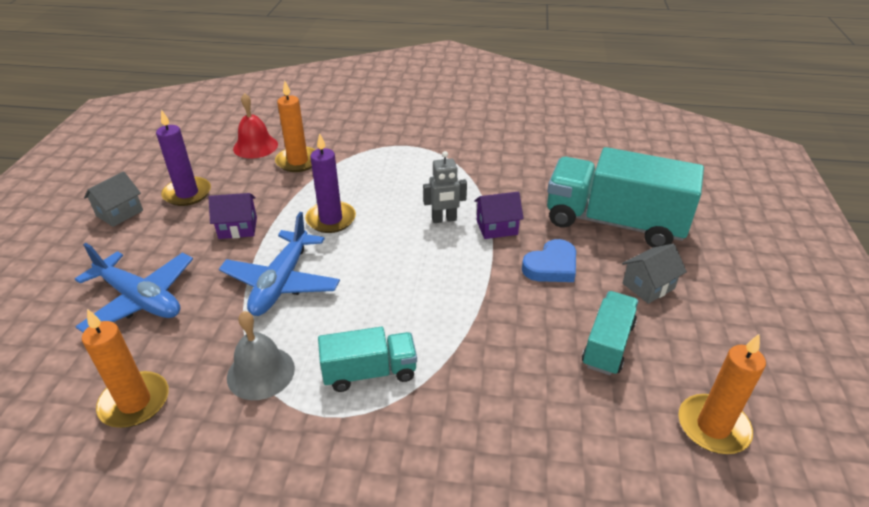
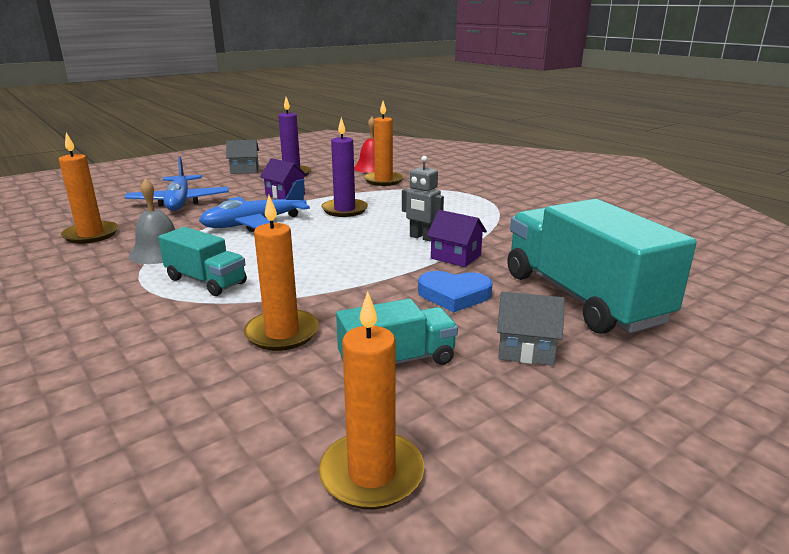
camera: 45 degrees right, 15 degrees down
(513, 376) = (282, 333): none -> orange candle

